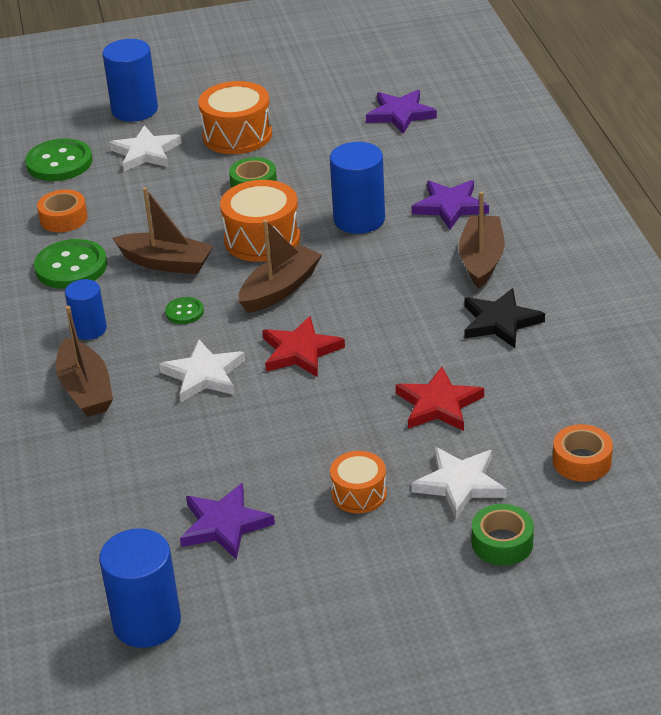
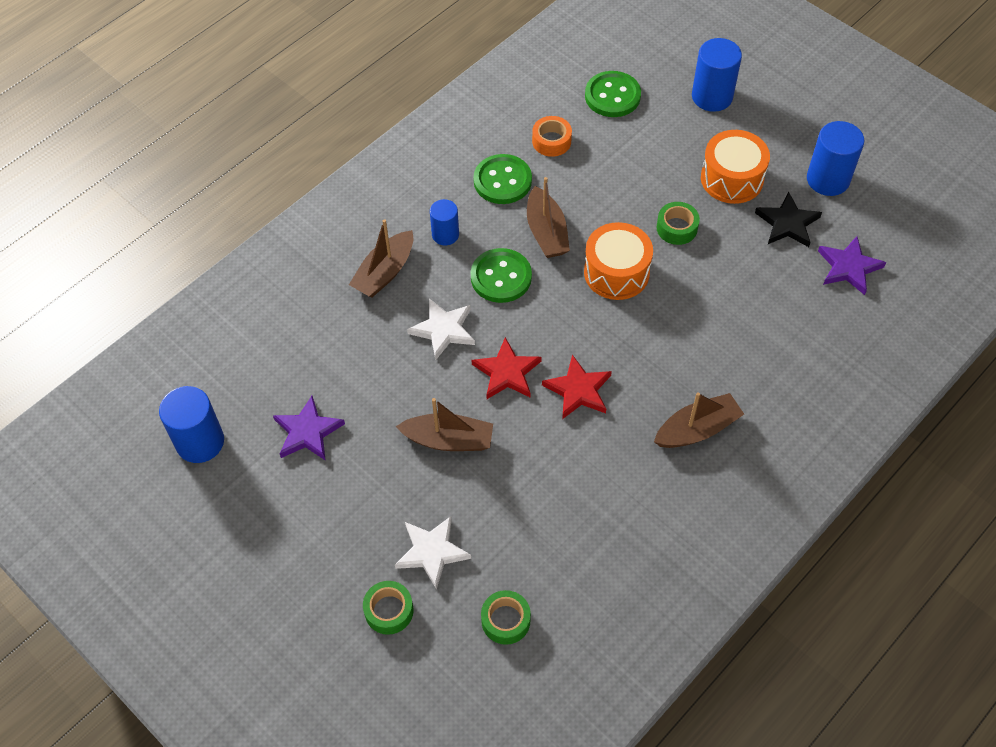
camera: 55 degrees right, 20 degrees up
(145, 153) = (664, 137): white star -> none
(184, 312) = (501, 277): green button -> green button, size x1.96
(280, 289) = (567, 318): brown boat -> brown boat (448, 440)
(359, 219) = (687, 319): blue cylinder -> blue cylinder (828, 179)
(359, 494) = (384, 494): orange drum -> none
(438, 404) = (507, 492): red star -> red star (578, 390)
(450, 207) = (750, 371): purple star -> none
(500, 322) = (629, 483): black star -> black star (787, 223)
(581, 461) = (505, 620): orange tape -> green tape

